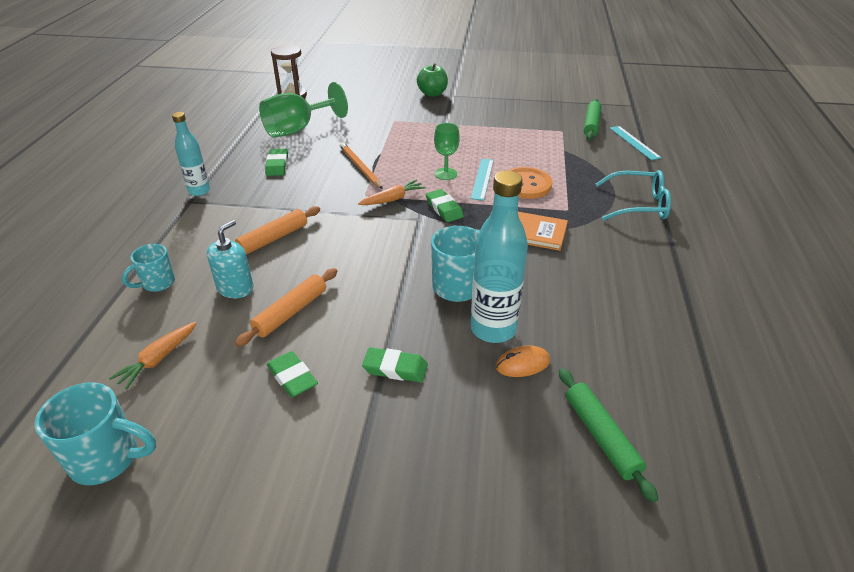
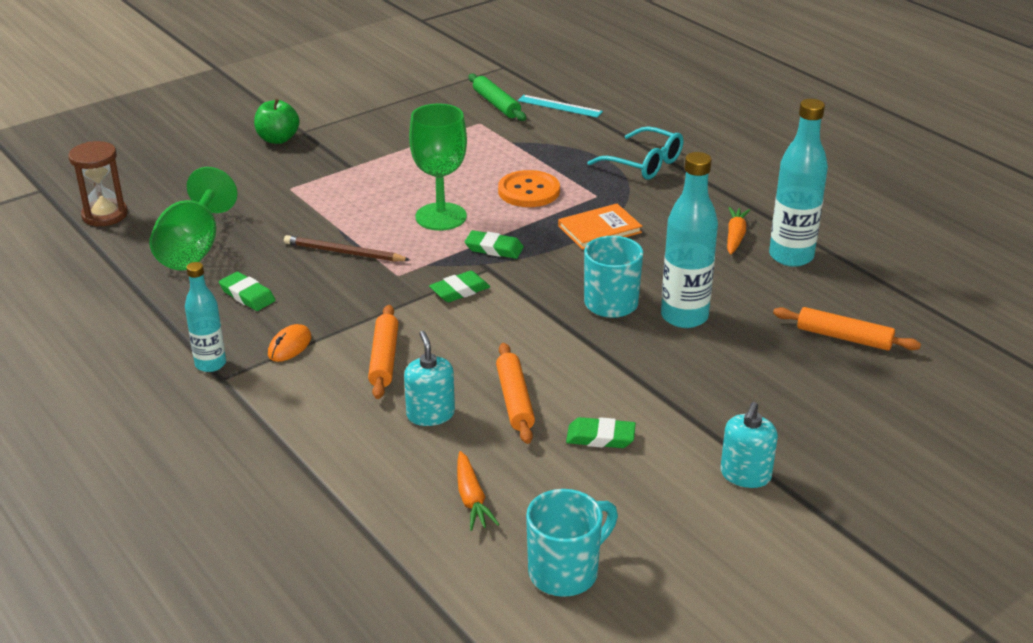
camera: 45 degrees left, 5 degrees down
(157, 283) = (347, 456): turquoise mug -> none
(330, 492) = (745, 475): none -> turquoise soap dispenser
(360, 167) = (344, 253): orange pencil -> brown pencil
(392, 199) = (432, 265): orange carrot -> orange carrot (735, 236)
(395, 368) = (661, 383): green eraser -> green eraser (459, 290)
(446, 174) = (441, 217): green goblet -> green goblet, size x1.78
(482, 179) = (482, 204): turquoise ruler -> none
(522, 364) = (738, 326): orange mouse -> orange mouse (289, 346)
(601, 436) = (844, 337): green rolling pin -> orange rolling pin
(638, 205) = (644, 164): turquoise glasses -> turquoise glasses turned 75 degrees clockwise
(657, 336) = (791, 256): none -> turquoise bottle

